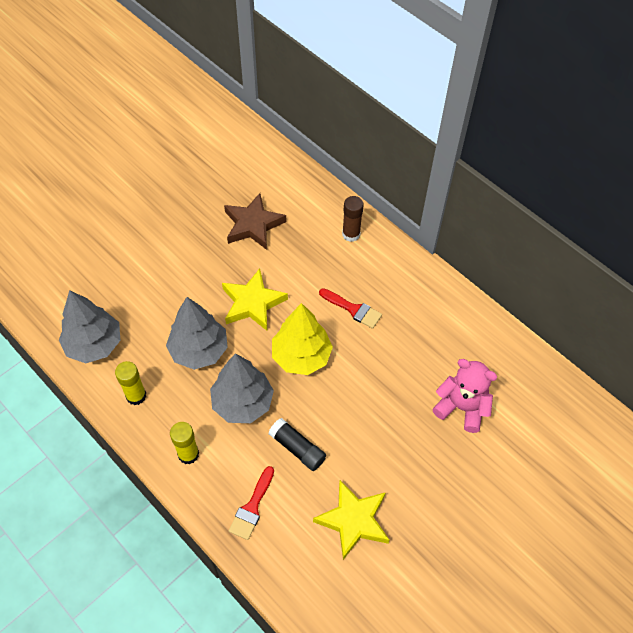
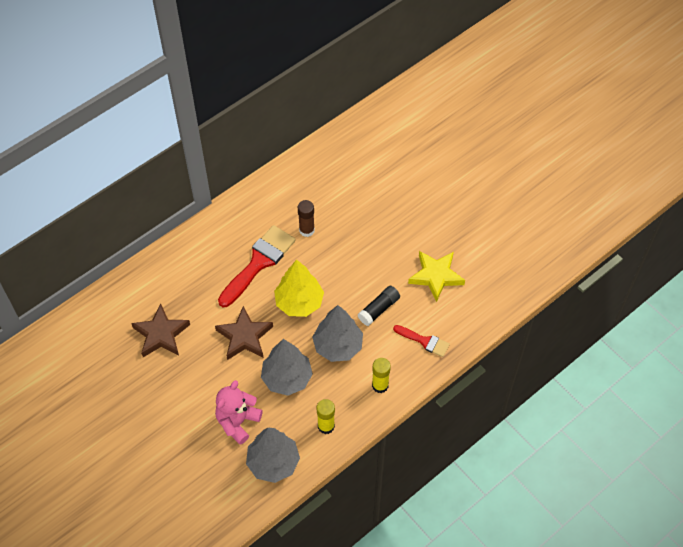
camera: 85 degrees left, 0 degrees up
(252, 303) = (244, 337): yellow star -> brown star
(351, 234) = (183, 259): brown glue stick -> brown glue stick (306, 230)
(353, 309) = (259, 263): red brush -> red brush, size x1.84
(461, 407) = (351, 200): pink teddy bear -> pink teddy bear (238, 421)

